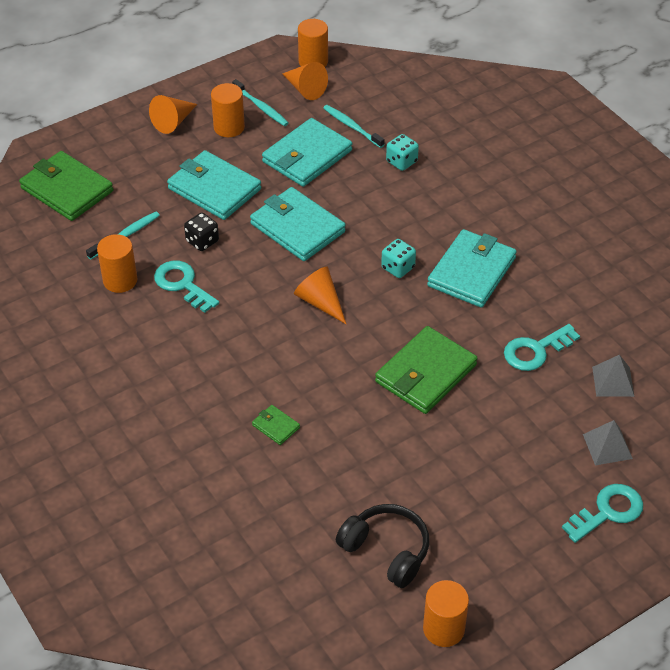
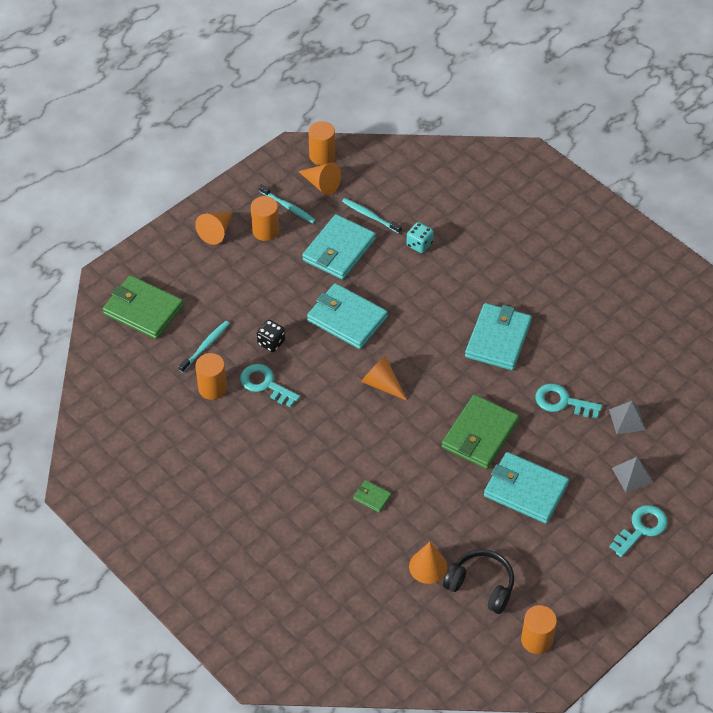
camera: 10 degrees left, 5 degrees up
(214, 189) = (268, 292): turquoise wallet -> turquoise wallet (525, 490)
(324, 517) = (428, 566): none -> orange cone
(398, 268) = (437, 344): turquoise dice -> none
(535, 351) = (562, 402): turquoise key -> turquoise key turned 60 degrees clockwise

